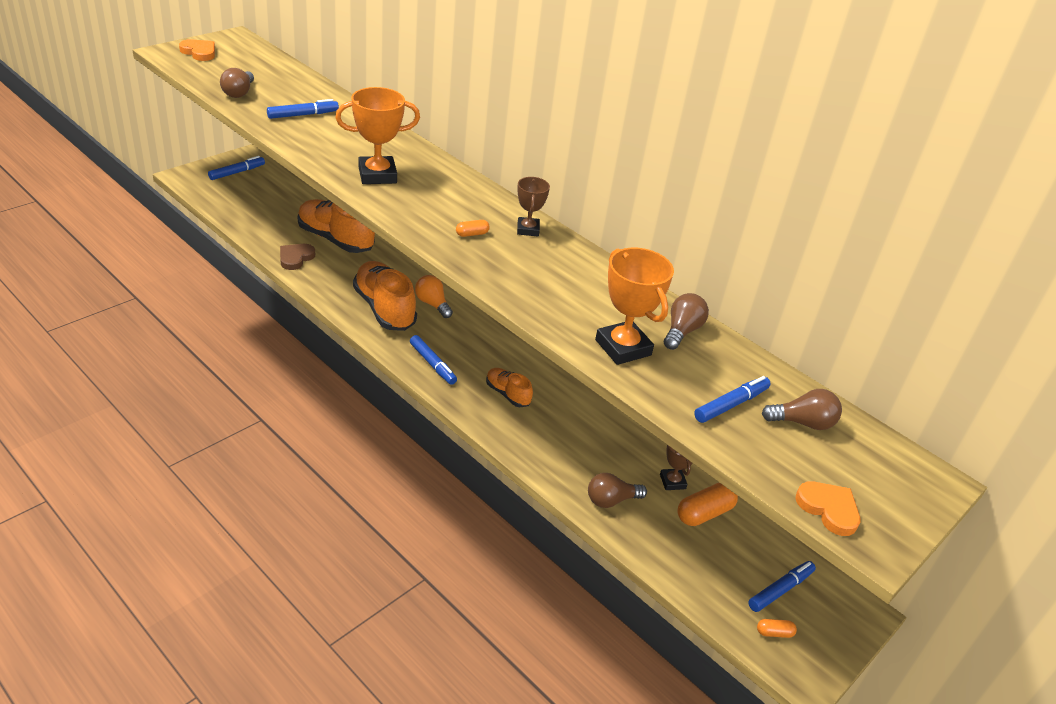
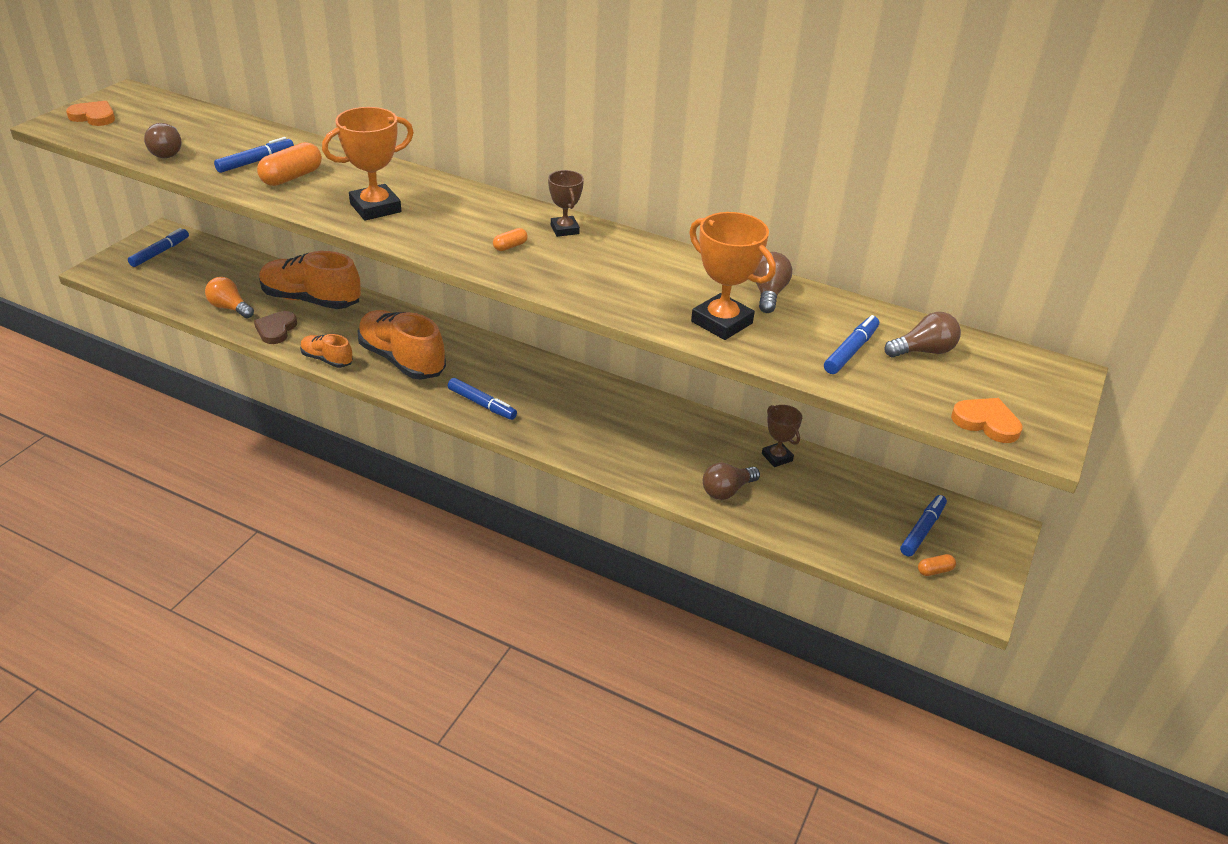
camera: 15 degrees left, 0 degrees up
(432, 304) = (451, 343): orange light bulb -> orange light bulb (230, 308)
(507, 394) = (574, 415): orange shoe -> orange shoe (327, 359)
(704, 513) = (820, 479): orange capsule -> orange capsule (292, 177)

